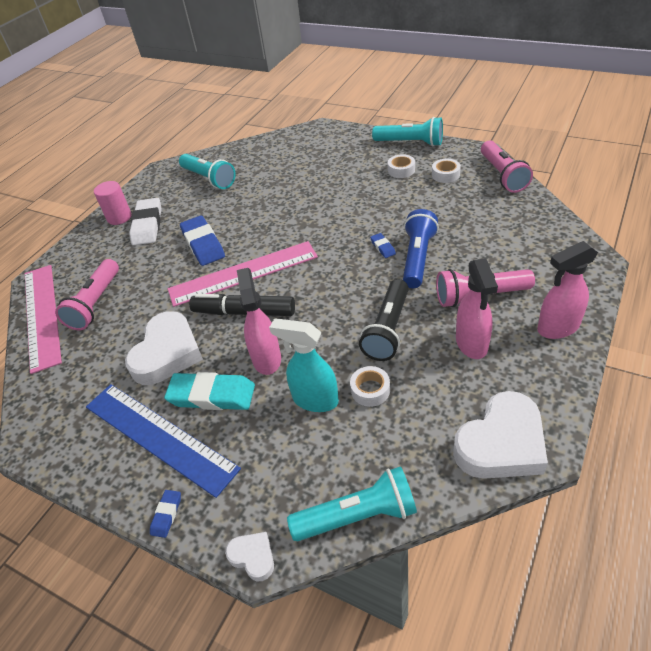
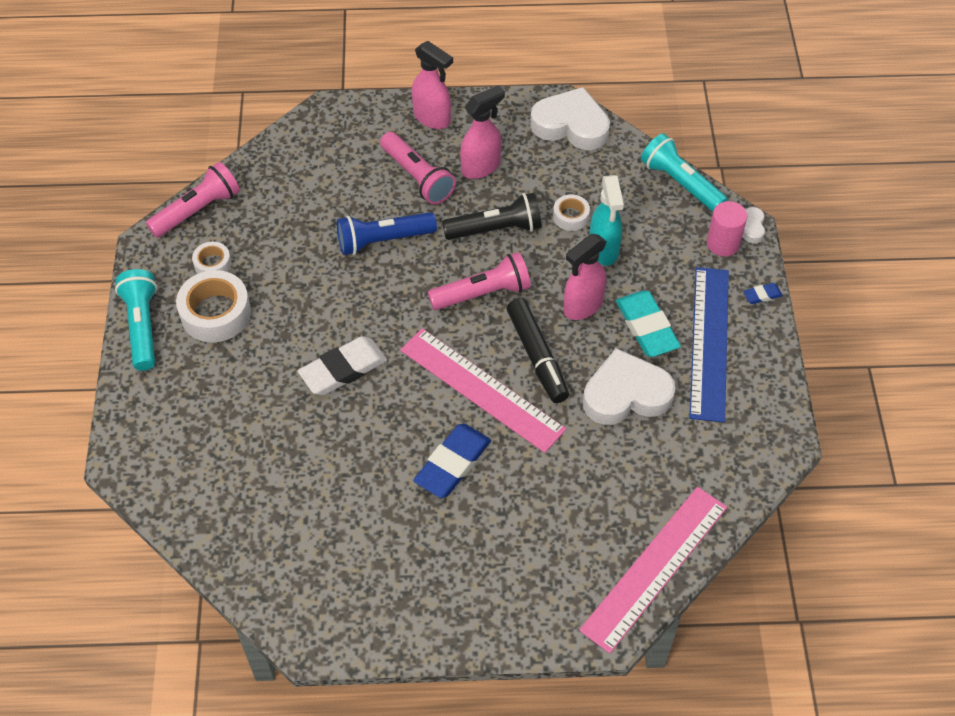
camera: 125 degrees left, 10 degrees up
(95, 303) = (606, 518): pink flashlight -> pink flashlight (483, 293)
(119, 217) = (447, 615): pink cylinder -> pink cylinder (723, 243)
(147, 225) = (446, 561): white eraser -> white eraser (343, 369)
(209, 179) = (311, 546): turquoise flashlight -> none
(383, 247) = (378, 276): blue eraser -> none
(401, 170) = (215, 313): white tape -> white tape, size x1.85

